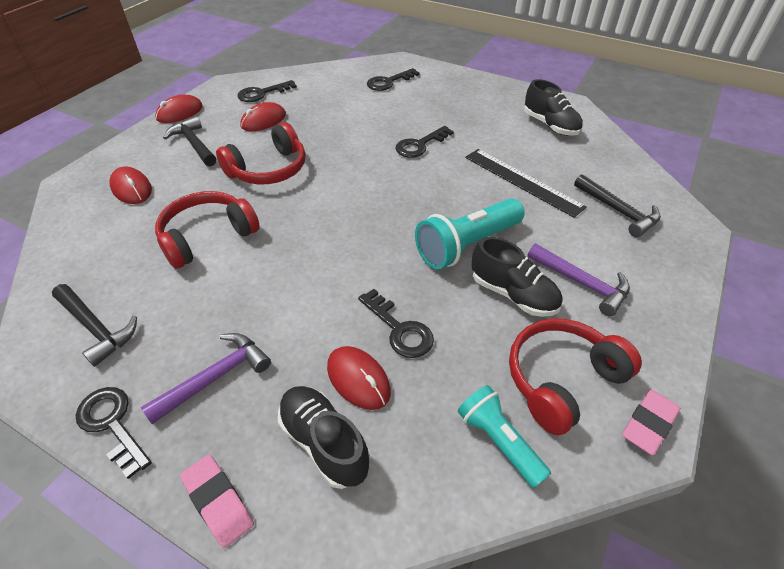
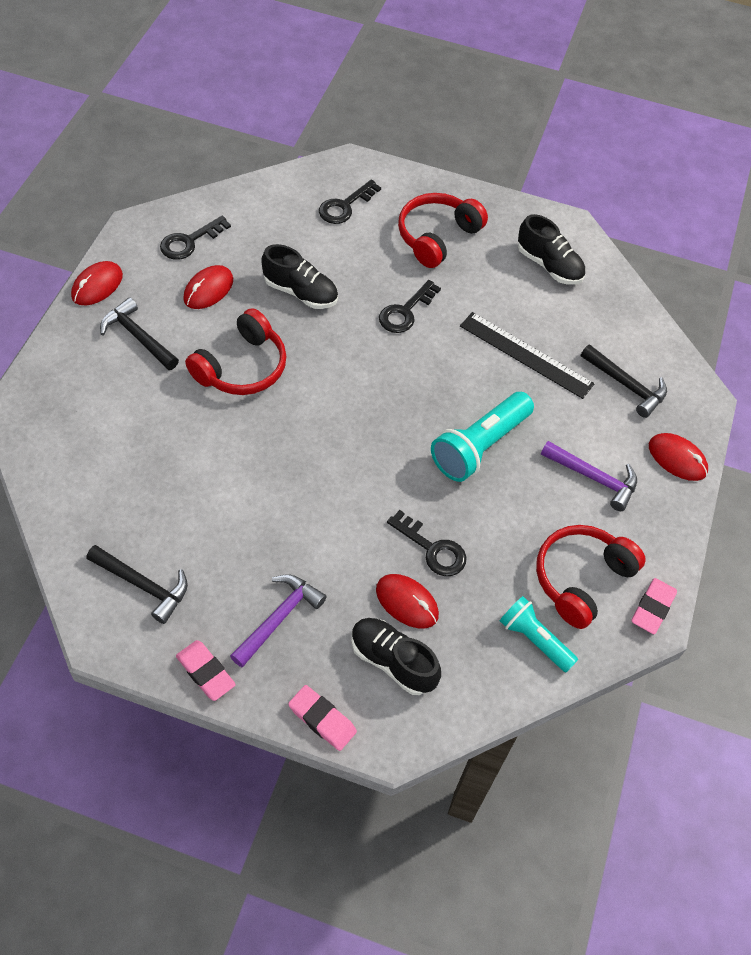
camera: 15 degrees left, 10 degrees up
(112, 424) = (205, 672): black key -> pink eraser
(131, 188) = (94, 412): red mouse -> red mouse (677, 458)
(207, 237) = (209, 467): red headphones -> red headphones (437, 237)
(513, 294) = (531, 498): black shoe -> black shoe (300, 292)

